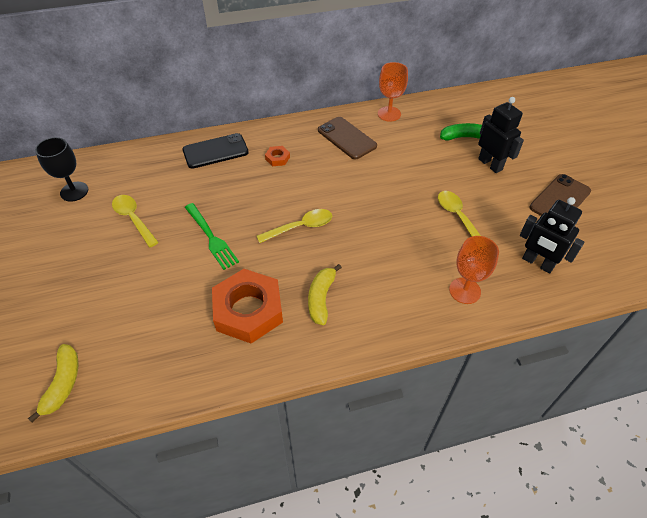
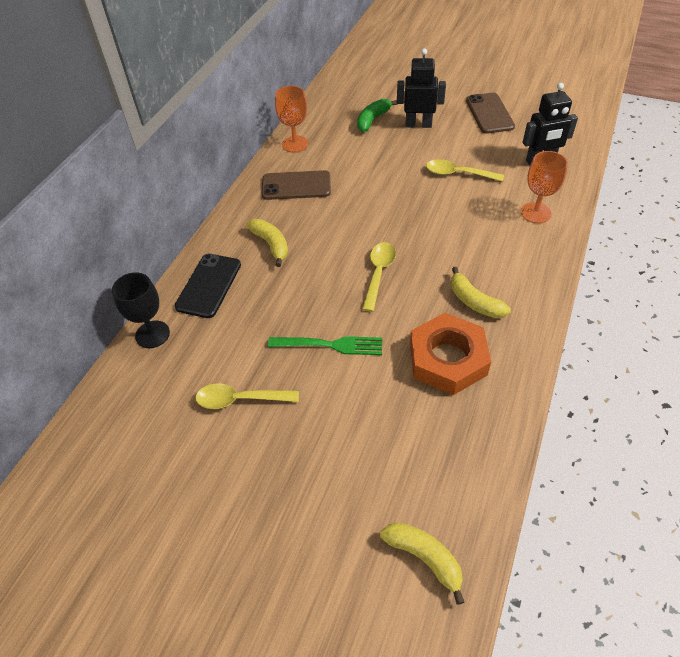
camera: 50 degrees left, 0 degrees up
(74, 191) = (136, 439): black goblet -> black goblet (152, 334)
(277, 158) = (271, 245): orange nut -> yellow banana

